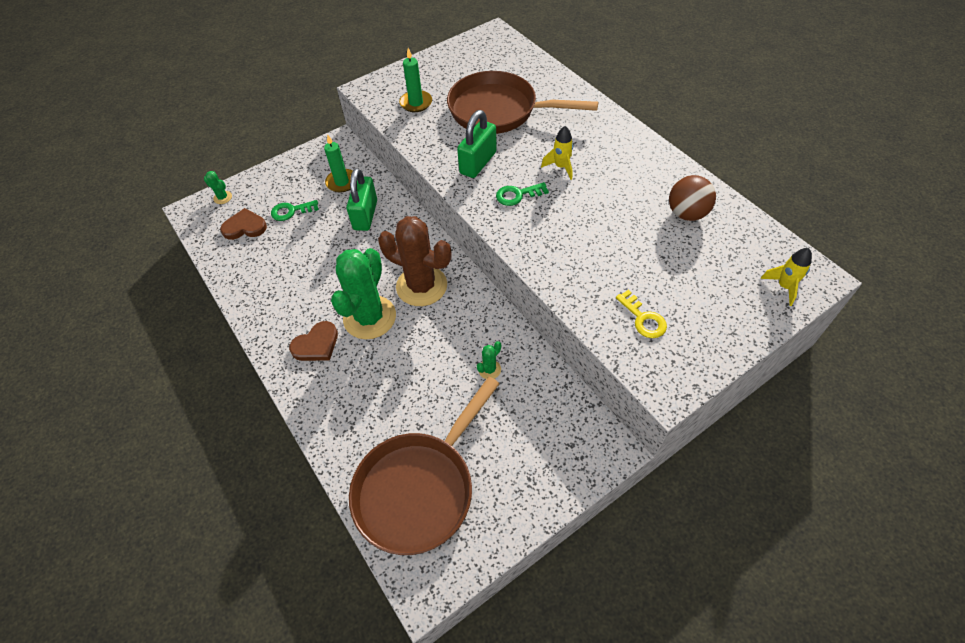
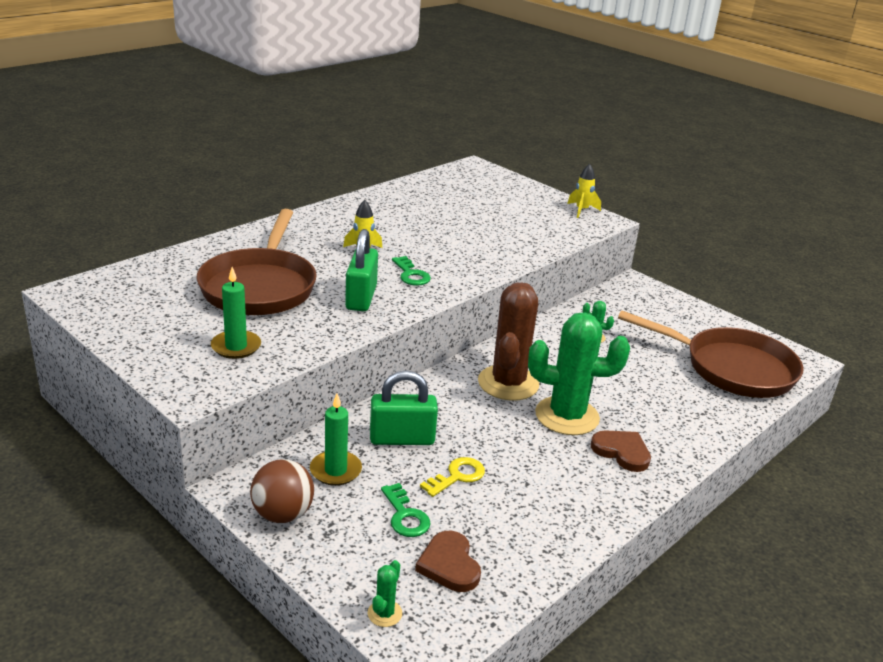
camera: 105 degrees left, 25 degrees down
(478, 163) = (361, 298): green padlock -> green padlock turned 75 degrees clockwise
(643, 318) = (544, 224): yellow key -> yellow key (457, 476)
(686, 213) = (418, 201): brown ball -> brown ball (283, 514)
(784, 286) = (488, 176): yellow rocket -> yellow rocket (581, 210)

